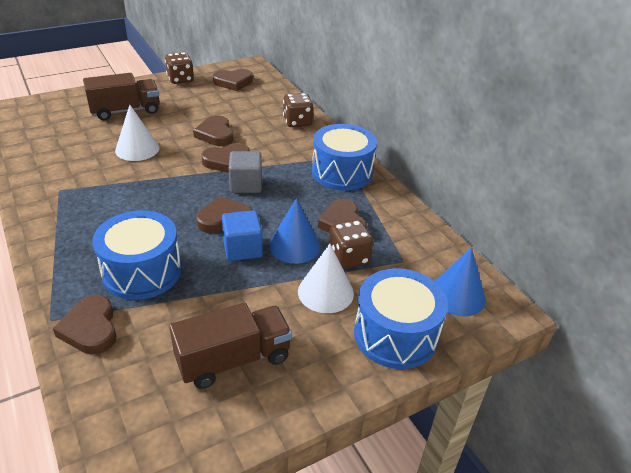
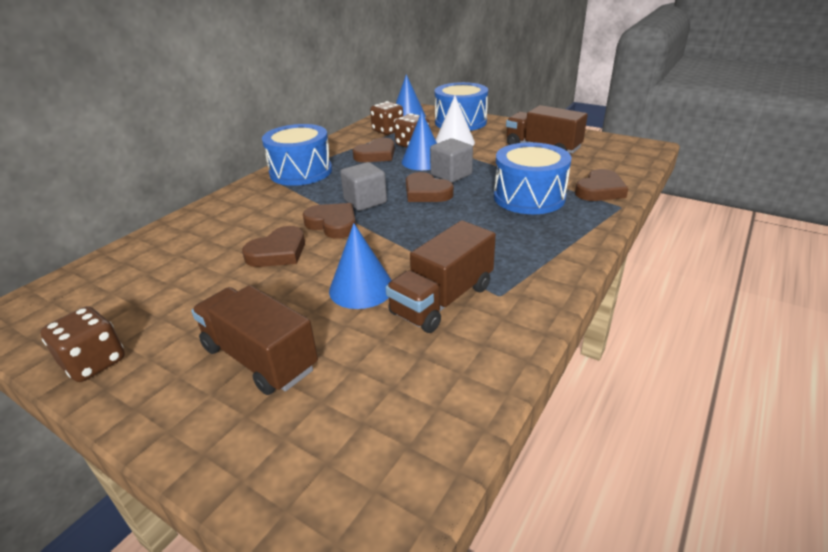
camera: 115 degrees left, 5 degrees down
(87, 169) = (442, 300): none -> brown truck
(137, 149) = (361, 288): white cone -> blue cone
(233, 82) = (93, 302): brown heart -> none
(242, 249) = (451, 175): blue cube -> grey cube
(297, 122) = (210, 217): brown dice -> brown dice (388, 131)

